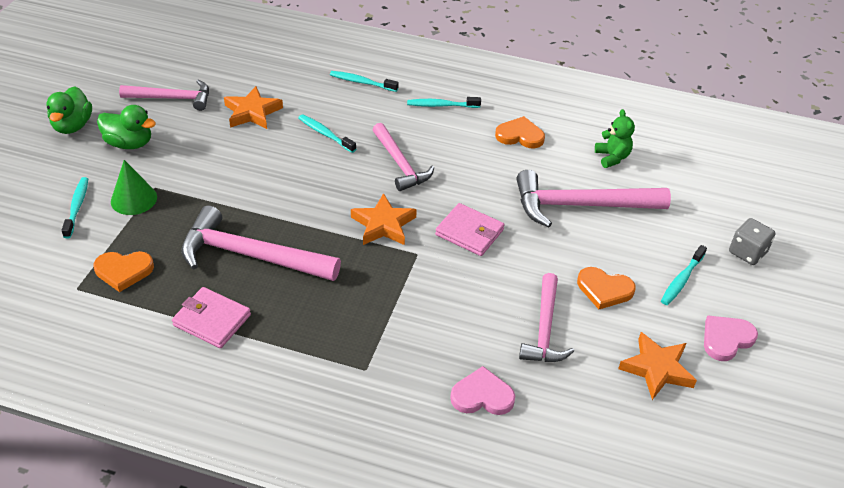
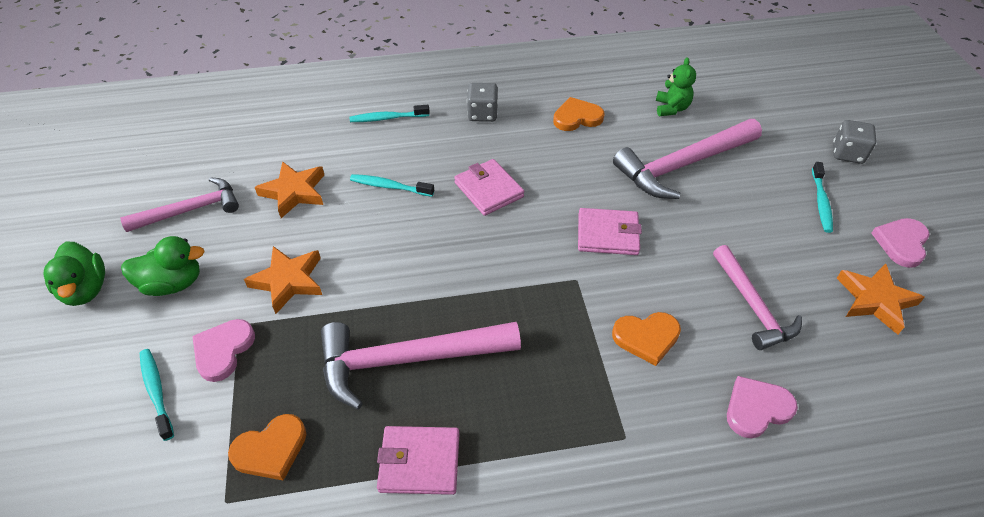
camera: 25 degrees left, 5 degrees up
(134, 199) = (223, 350): green cone -> pink heart
(383, 224) = (520, 262): orange star -> orange star (288, 281)
(400, 164) = (489, 190): pink hammer -> pink wallet
(441, 105) = (482, 114): turquoise toothbrush -> grey dice
(604, 289) = (769, 240): orange heart -> orange heart (646, 338)
(612, 157) = (671, 108): green teddy bear -> green teddy bear turned 45 degrees clockwise

